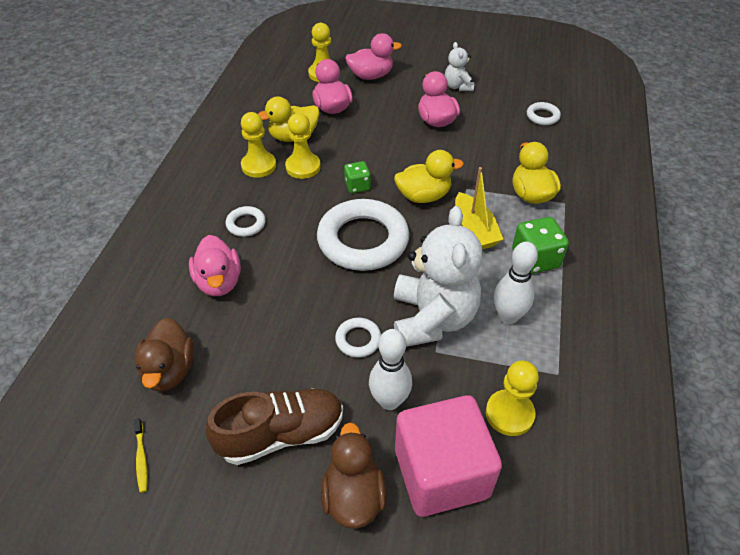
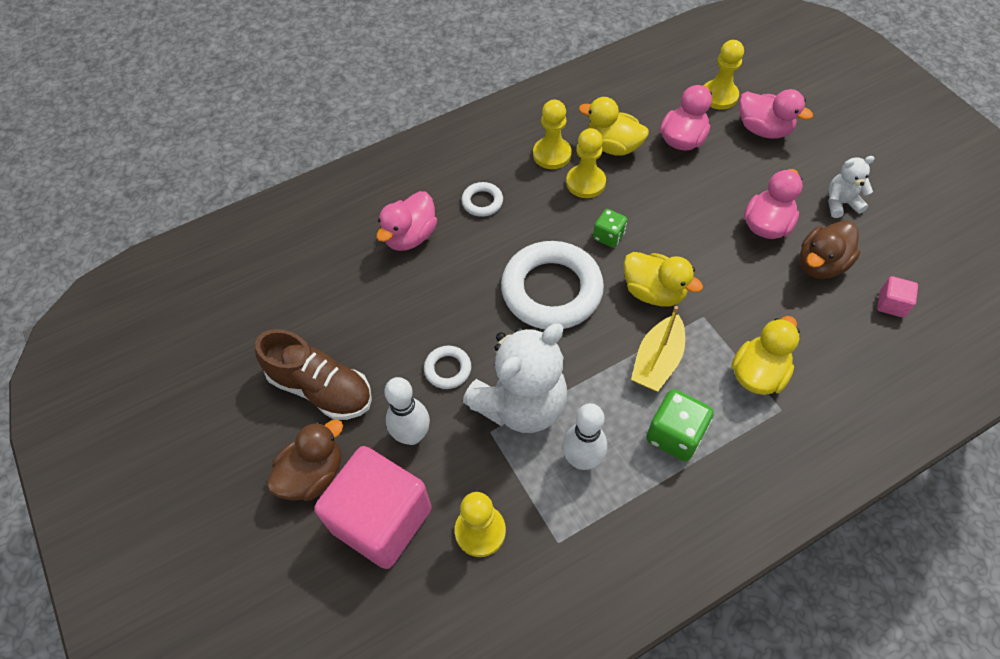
camera: 50 degrees right, 10 degrees up
(141, 458) = (234, 324): yellow toothbrush -> none
(170, 370) = (310, 278): brown duck -> brown duck (820, 264)
(457, 86) = (841, 203): white teddy bear -> white teddy bear turned 45 degrees clockwise
(542, 116) = (891, 304): white ring -> pink cube

